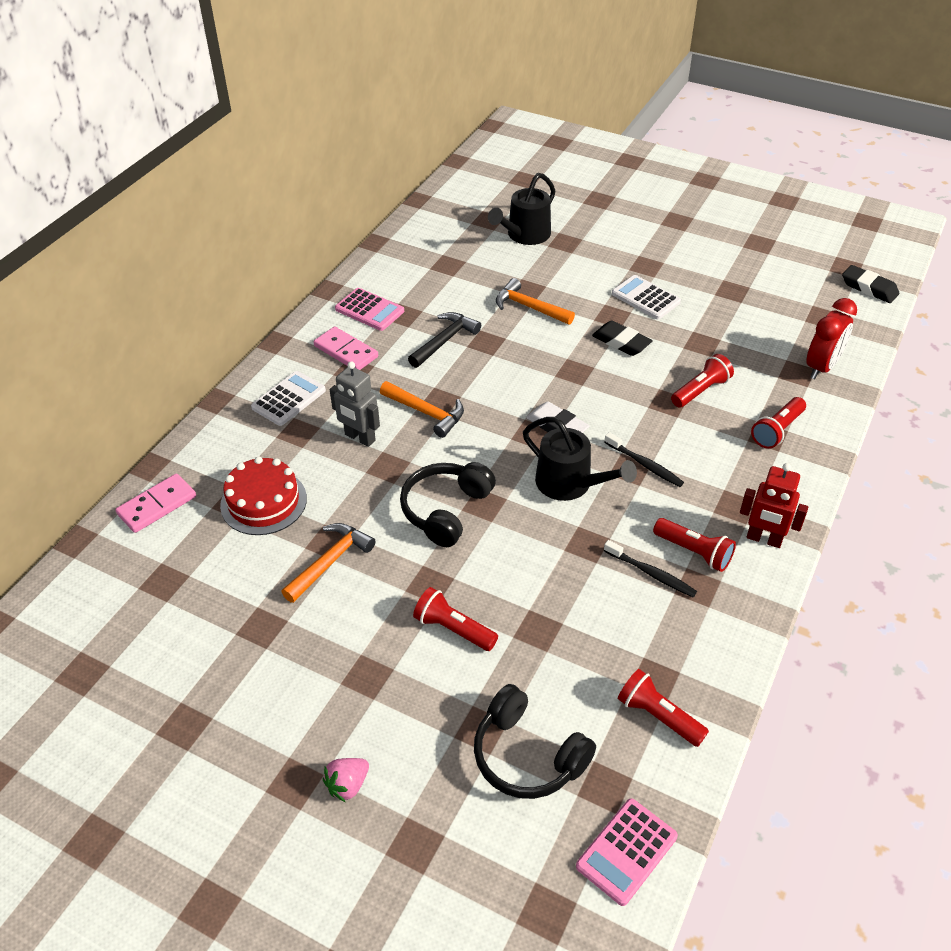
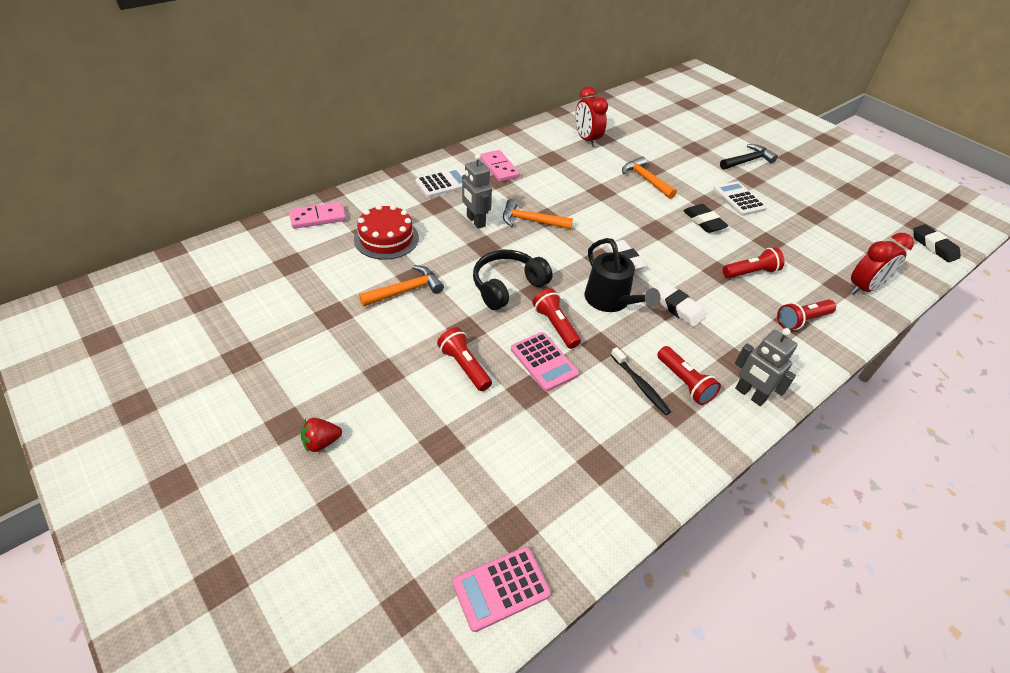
camera: 20 degrees right, 0 degrees up
(348, 785) = (321, 442): pink strawberry -> red strawberry
(369, 310) = (530, 149): pink calculator -> pink calculator (544, 362)
(426, 413) = (531, 221): orange hammer -> orange hammer turned 135 degrees clockwise
(431, 273) = (587, 140): none -> red clock
(445, 341) = (571, 182): black hammer -> black hammer (747, 161)
(525, 235) = (668, 136): black watering can -> none
(527, 756) = (465, 478): black headphones -> none
(645, 465) = (677, 308): black toothbrush -> white eraser
(658, 716) = (587, 493): red flashlight -> red flashlight (555, 325)
(764, 539) = (750, 395): red robot -> grey robot

